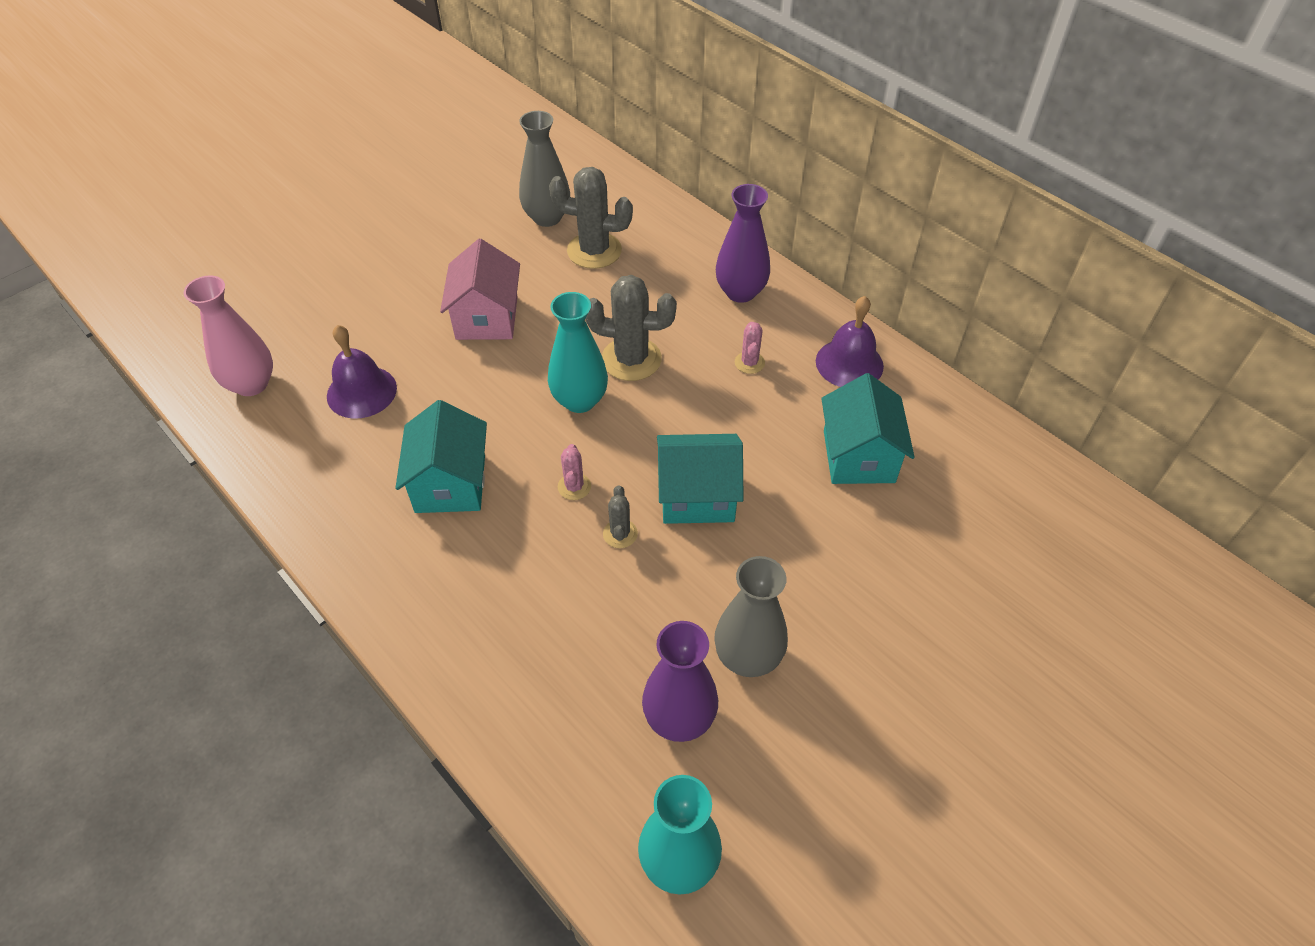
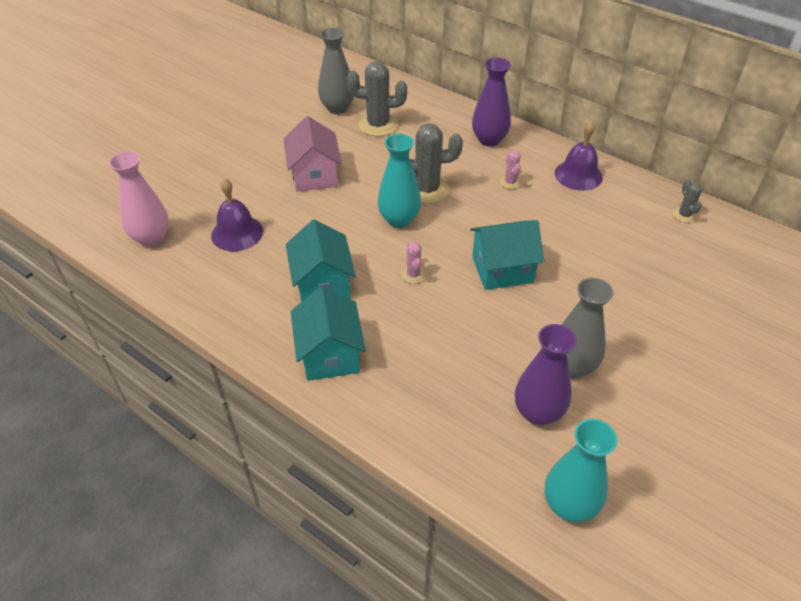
camera: 10 degrees left, 5 degrees down
(620, 534) = (456, 300): grey cactus -> grey cactus (684, 215)
(858, 456) = (604, 231): turquoise house -> turquoise house (330, 354)

